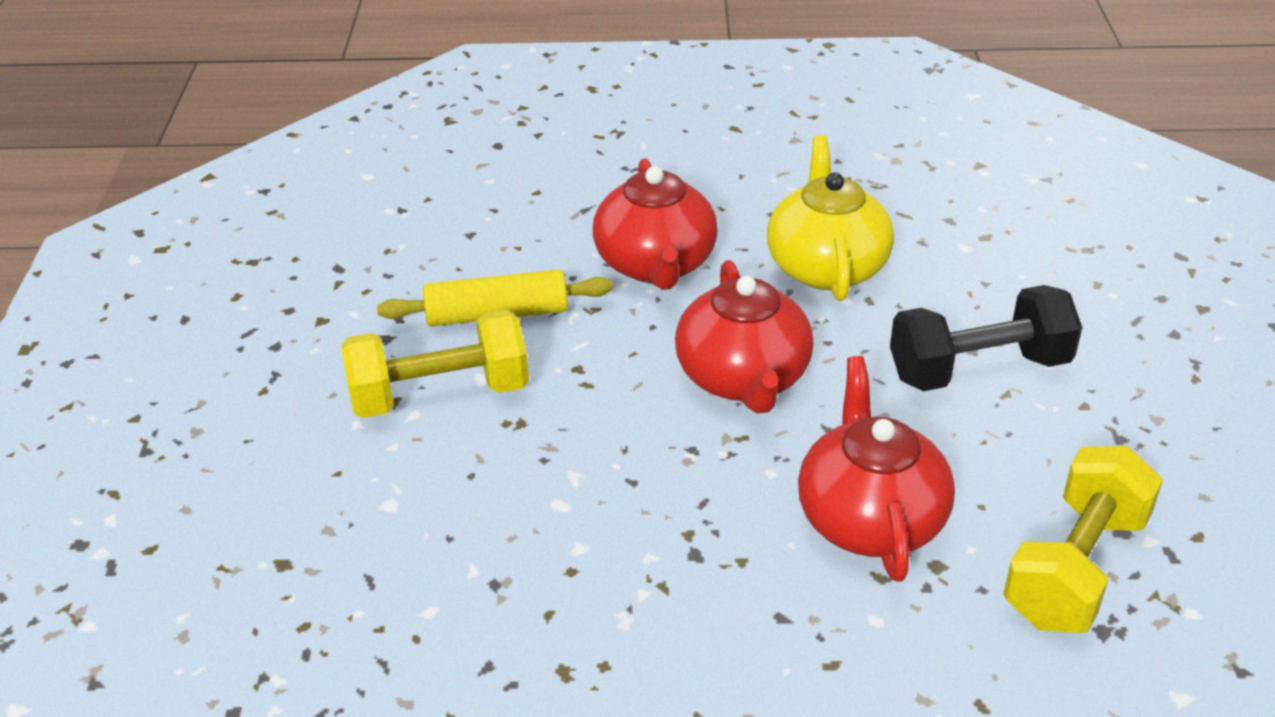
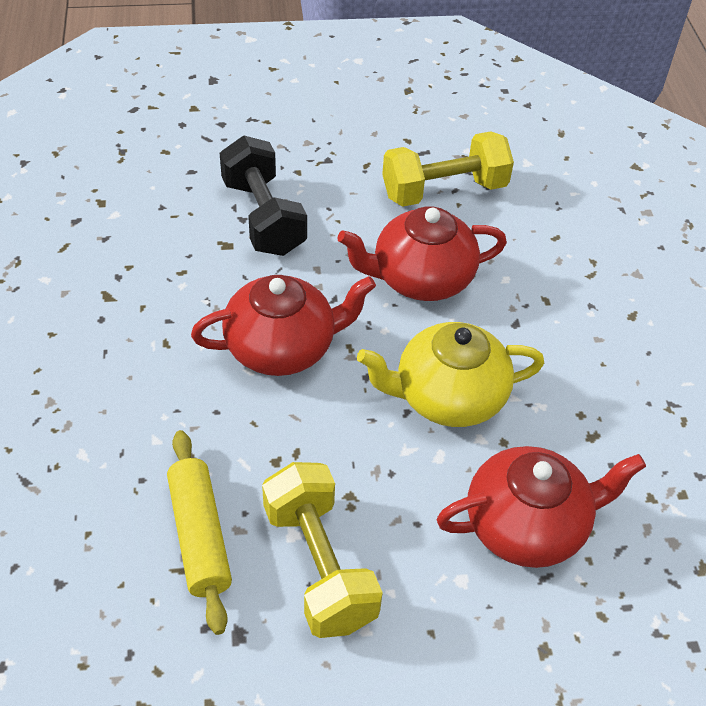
camera: 100 degrees left, 10 degrees up
(656, 265) = (126, 414): red teapot -> red teapot (527, 525)
(826, 266) = (135, 297): yellow teapot -> yellow teapot (447, 397)
(1075, 568) = (444, 190): yellow dumbbell -> yellow dumbbell turned 45 degrees counterclockwise

